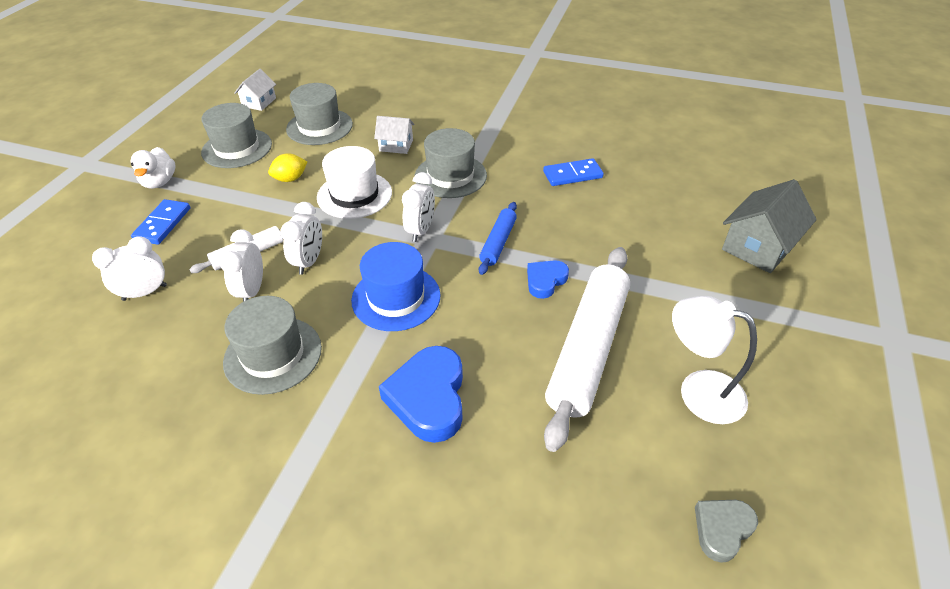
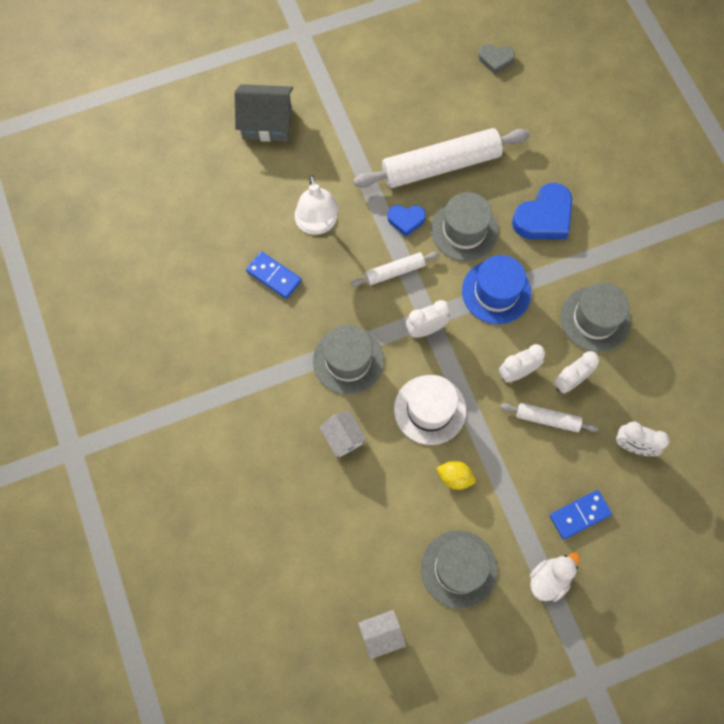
camera: 130 degrees left, 25 degrees up
(319, 127) = (371, 531): grey hat -> grey hat (464, 230)
(498, 242) = (395, 272): blue rolling pin -> white rolling pin
(698, 391) = (423, 102): white lamp -> white lamp (317, 224)

